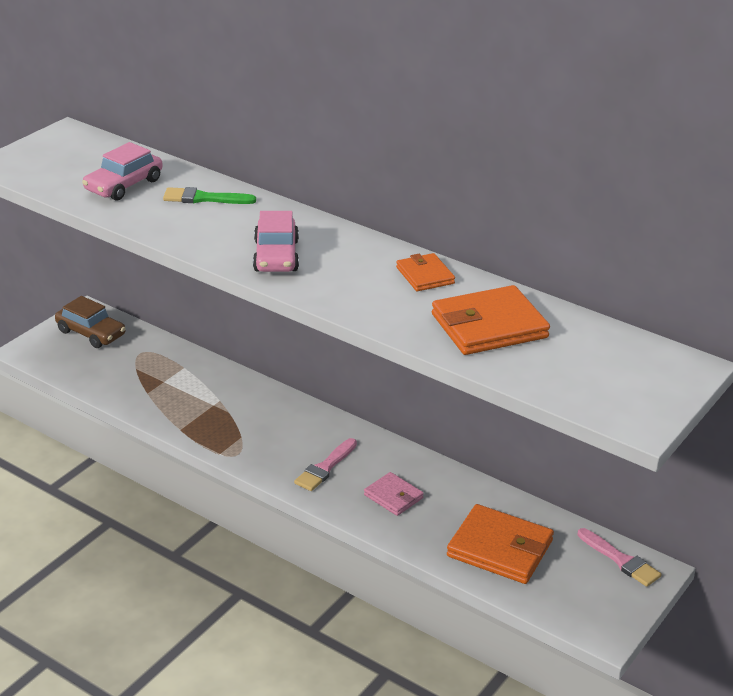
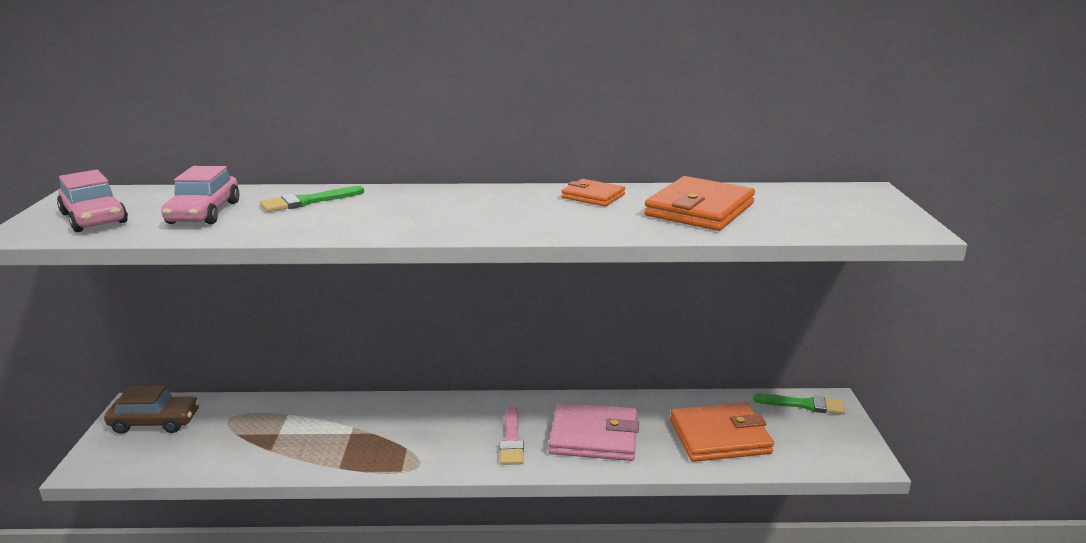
camera: 35 degrees left, 10 degrees down
(276, 256) = (444, 218): pink car -> pink car (94, 218)
(393, 496) = (594, 436): pink wallet -> pink wallet, size x1.78
(620, 560) = (804, 405): pink brush -> green brush

